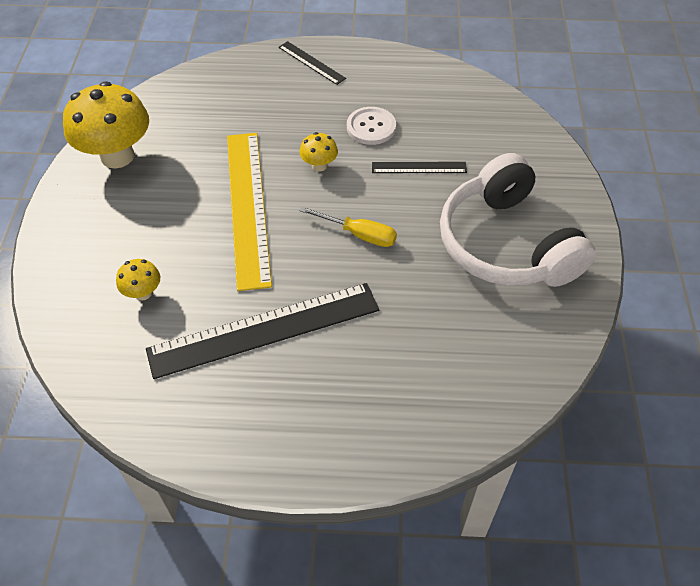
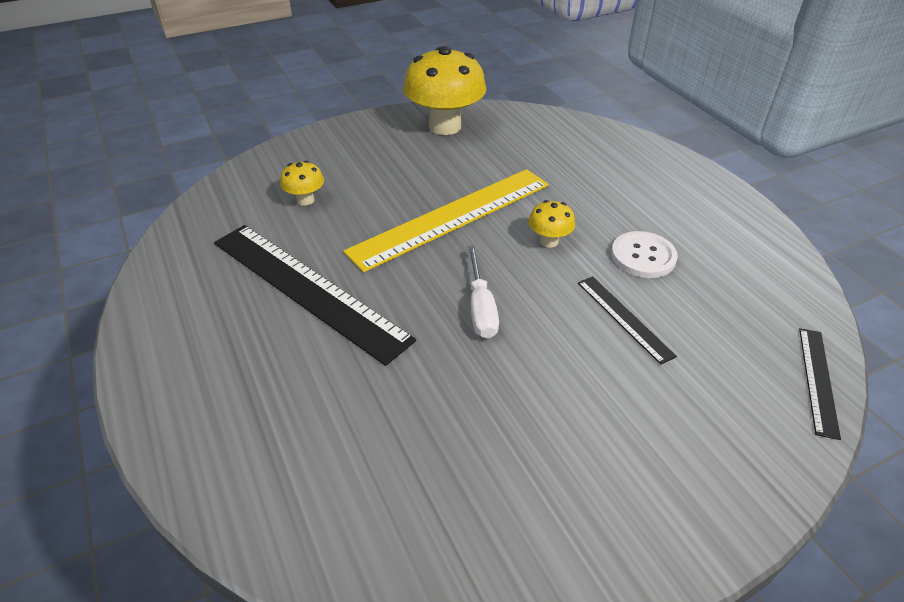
camera: 60 degrees right, 10 degrees down
(311, 63) = (683, 180): black ruler -> black ruler (818, 380)
(359, 234) = (481, 307): yellow screwdriver -> white screwdriver
(506, 244) = (579, 452): white headphones -> none

